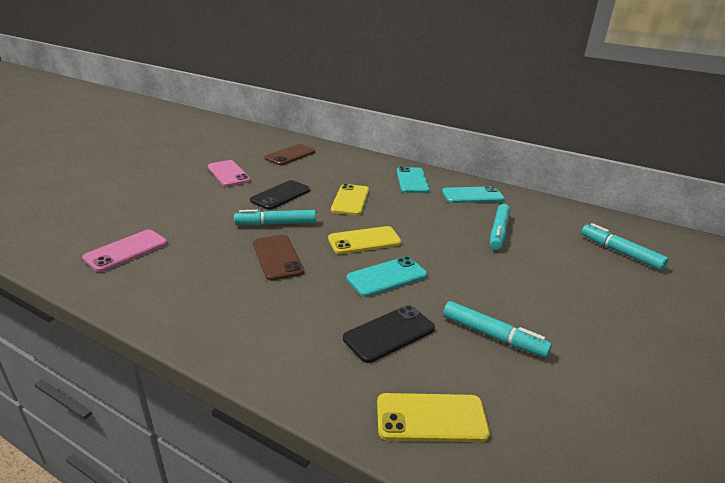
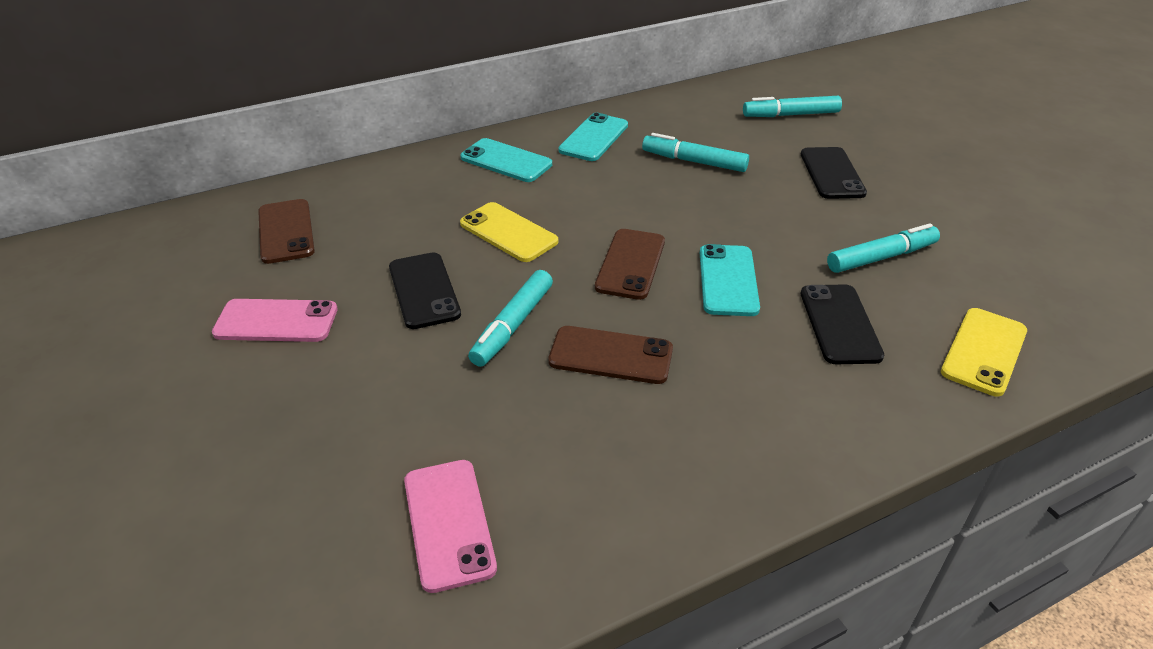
camera: 55 degrees left, 10 degrees up
(364, 241) = (631, 264): yellow phone -> brown phone
(498, 232) = (694, 161): turquoise marker -> turquoise marker turned 150 degrees clockwise
(571, 288) = (832, 173): none -> black phone

